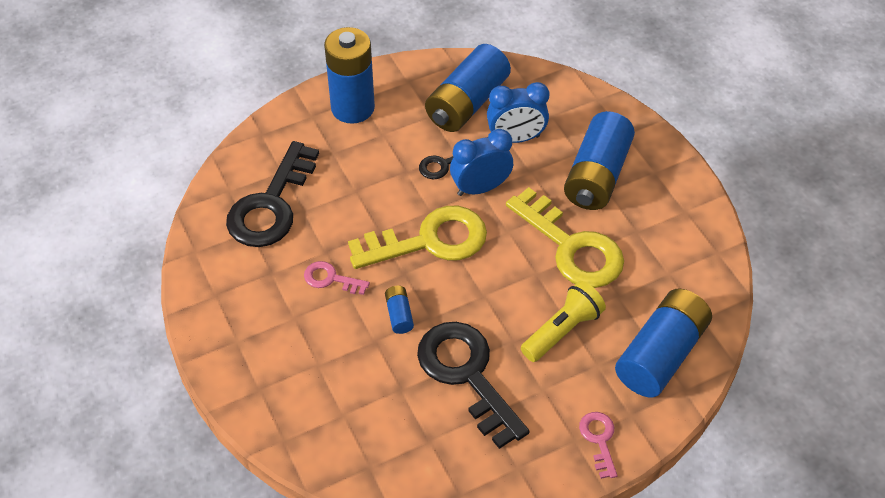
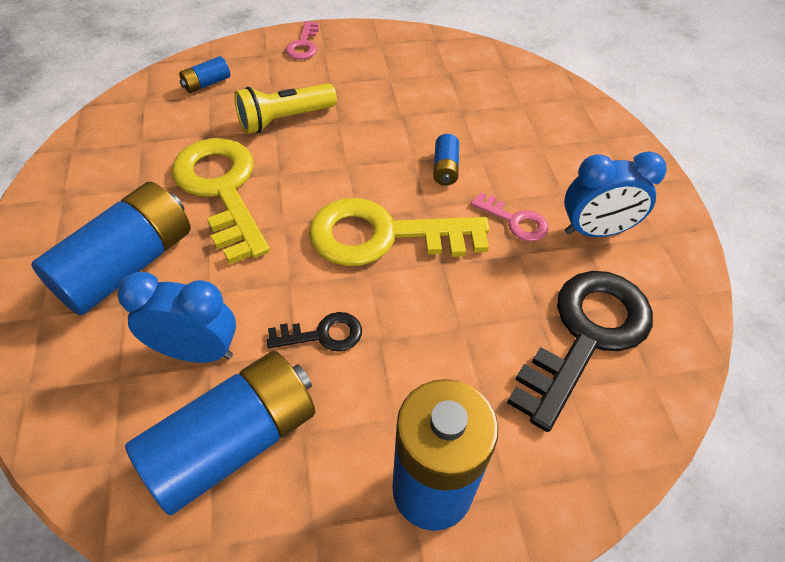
camera: 165 degrees left, 0 degrees up
(466, 374) = (395, 107): black key -> none
(480, 188) = (288, 287): blue clock -> blue clock (595, 231)
(661, 354) = (206, 84): blue battery -> blue battery, size x0.43

